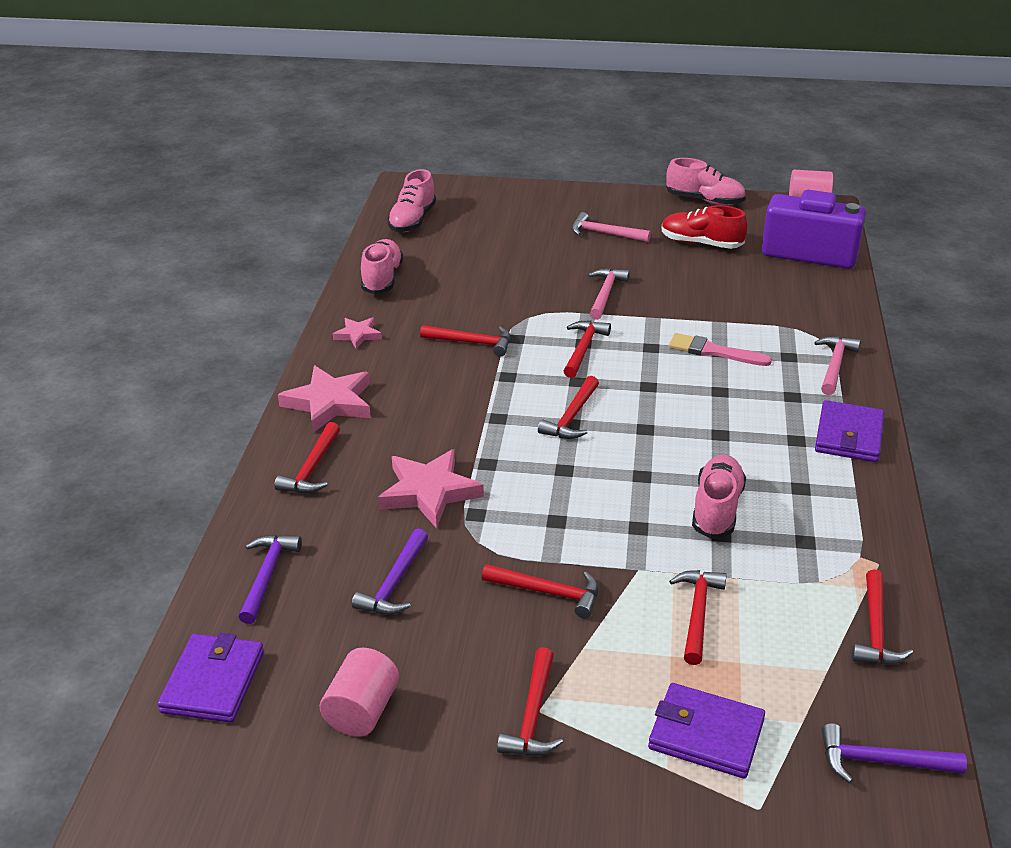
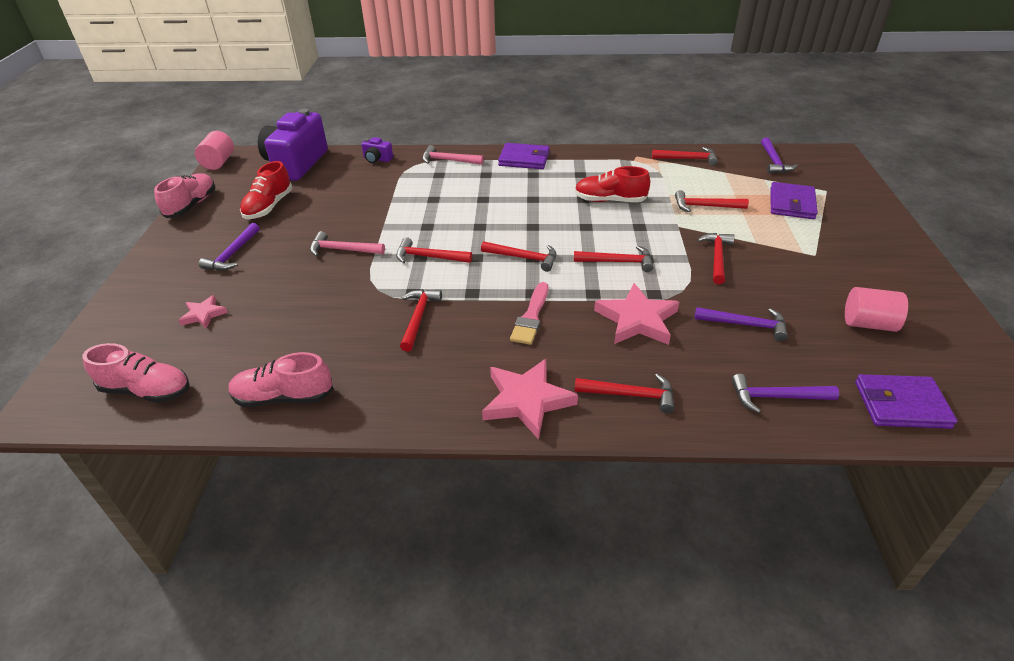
camera: 95 degrees left, 5 degrees up
(358, 335) = (401, 399): pink star -> pink star (204, 314)
(533, 715) = (820, 257): red hammer -> red hammer (618, 262)
(604, 233) = (232, 254): pink hammer -> purple hammer
(713, 351) = (432, 201): pink brush -> pink brush (531, 317)
(717, 509) = (610, 200): pink shoe -> red shoe
(830, 308) = (377, 159): none -> purple camera

